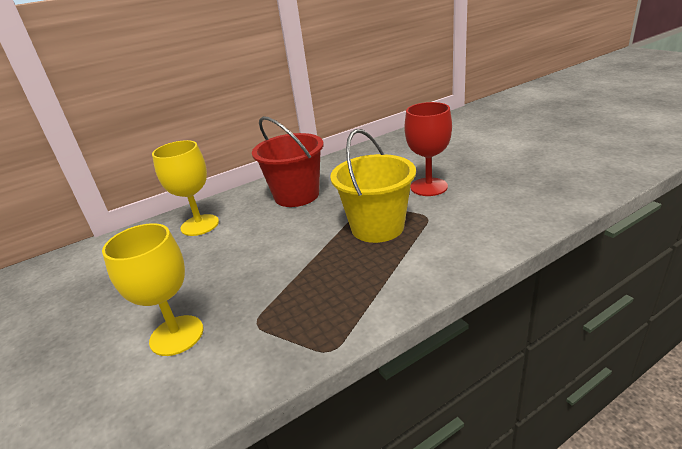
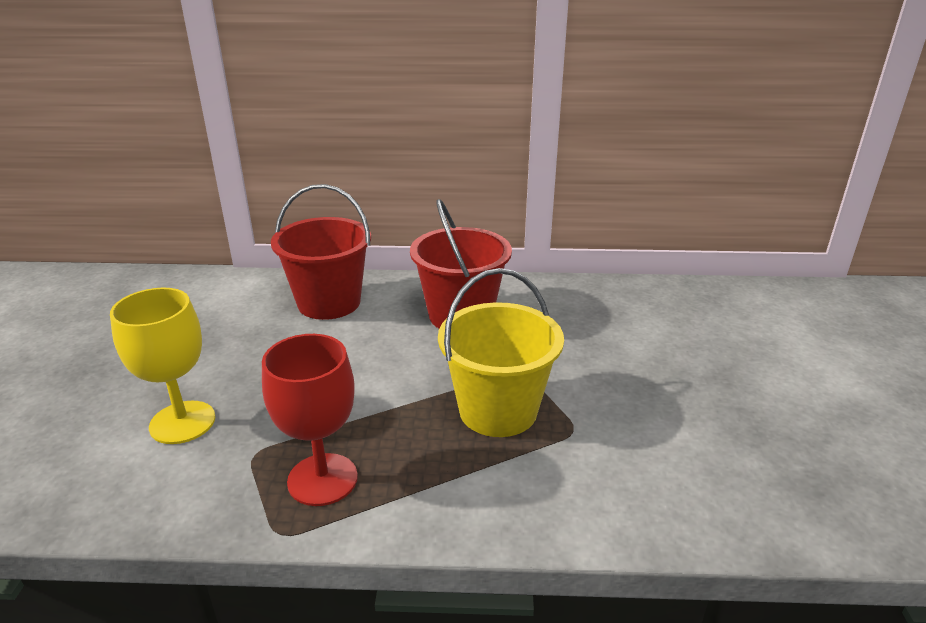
camera: 30 degrees right, 0 degrees up
(200, 225) = (329, 303): yellow goblet -> red bucket
(429, 187) = (628, 387): red goblet -> red goblet (322, 479)

